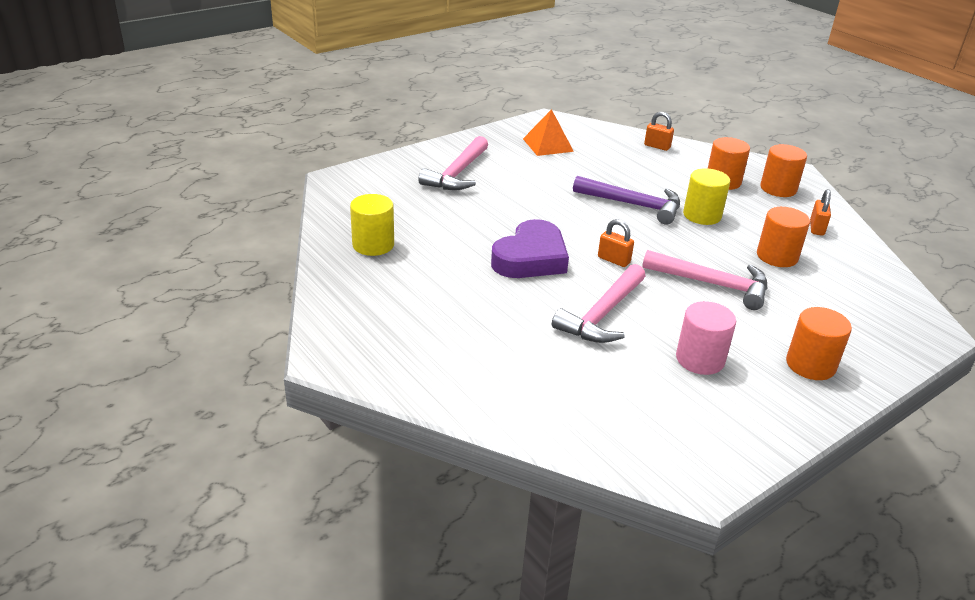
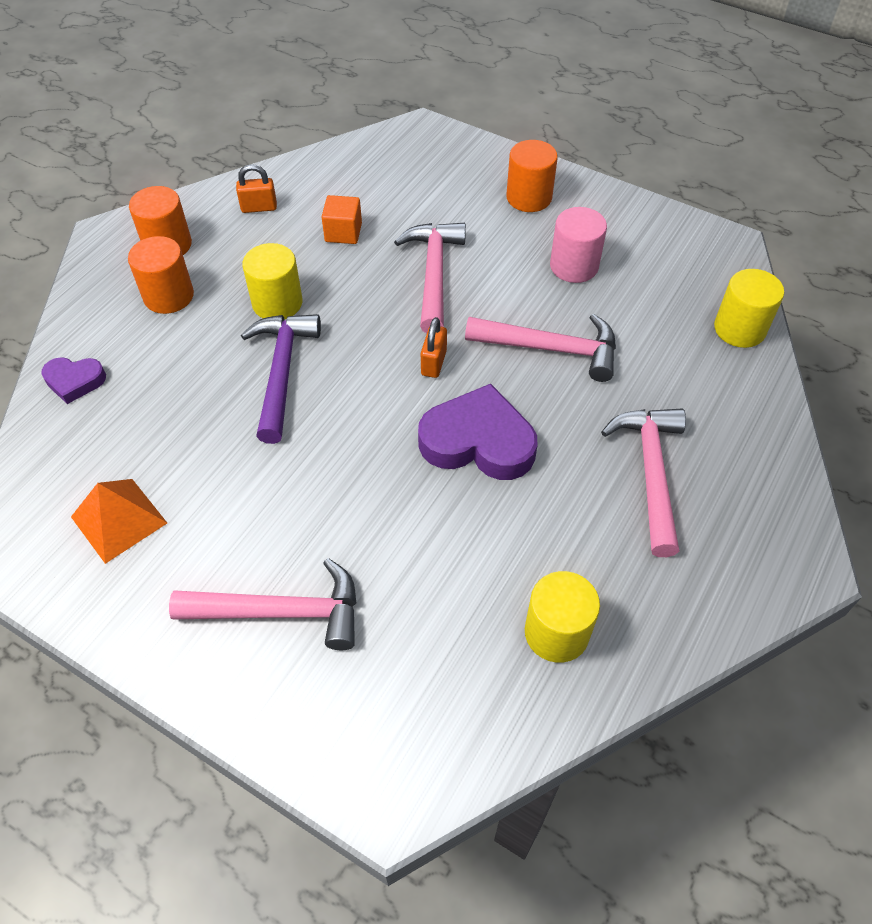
camera: 110 degrees left, 20 degrees up
(455, 319) = (650, 473): none -> pink hammer
(575, 431) = (739, 329): none -> yellow cylinder
(657, 146) = (74, 381): orange padlock -> purple heart
(777, 256) = (343, 232): orange cylinder -> orange cube

